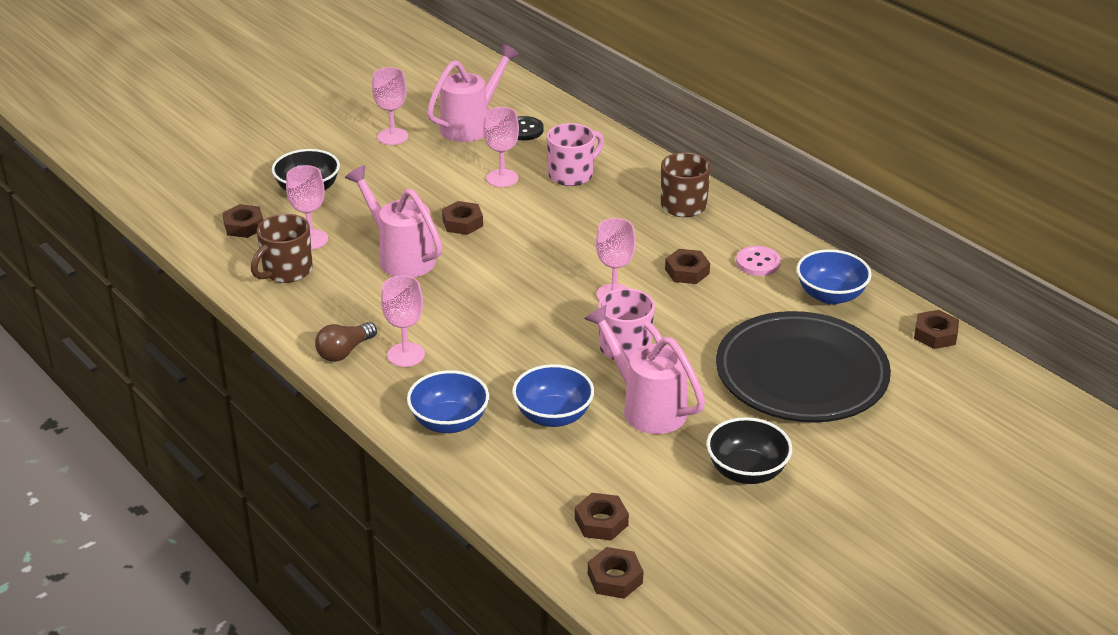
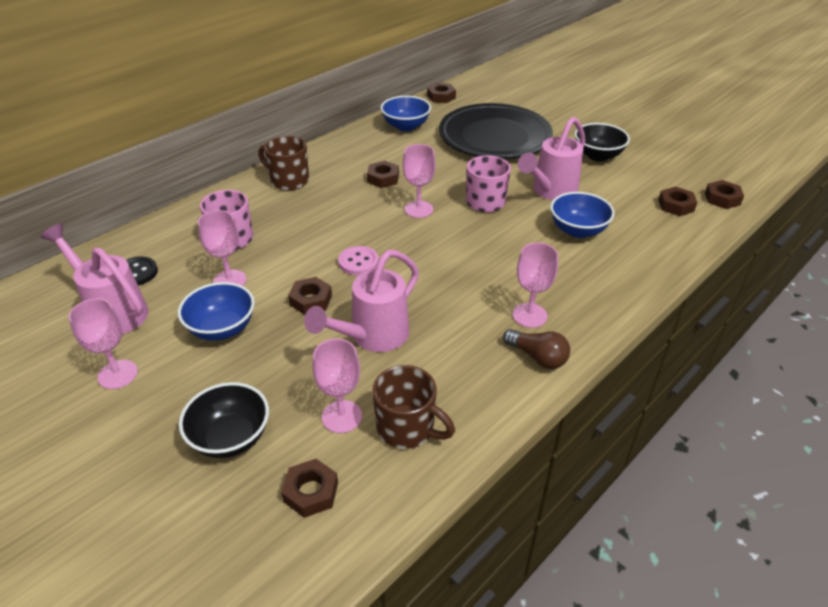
camera: 95 degrees left, 5 degrees up
(449, 422) = (608, 281): blue bowl -> blue bowl (222, 328)
(758, 263) = (369, 151): pink button -> pink button (358, 262)

